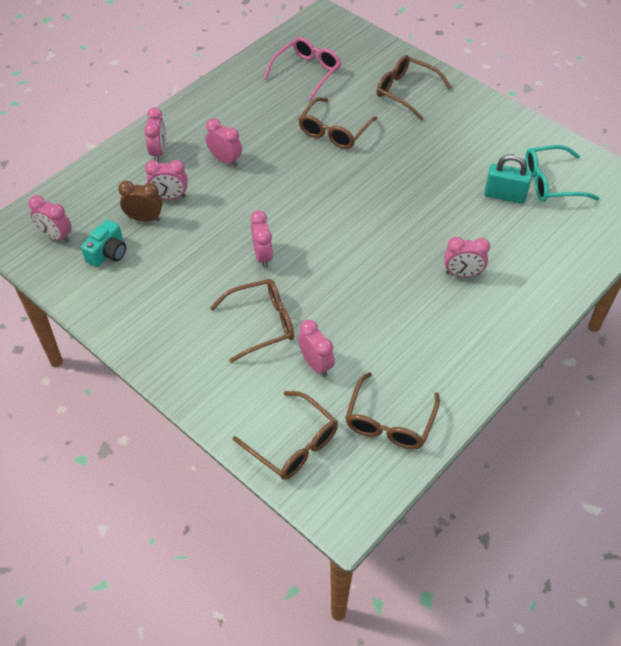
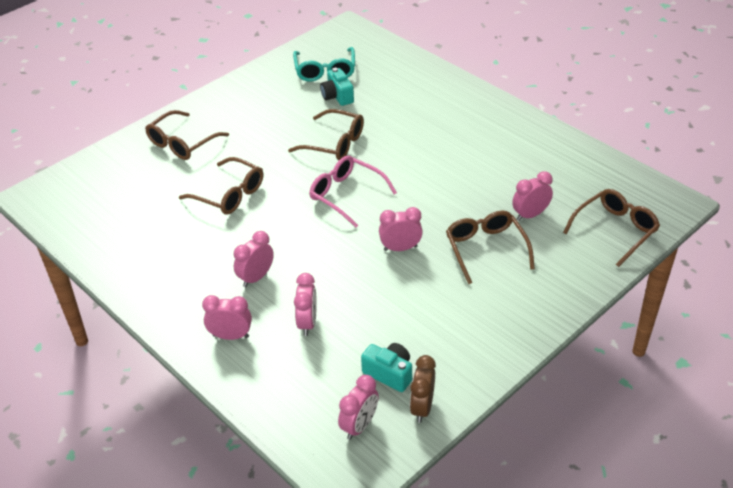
camera: 85 degrees left, 10 degrees down
(144, 218) = (339, 344): brown clock -> brown clock (422, 407)
(307, 72) = (127, 212): pink glasses -> pink glasses (346, 195)
(389, 422) = (584, 175): brown glasses -> brown glasses (334, 143)
(462, 273) = (427, 126): pink clock -> none
(504, 195) = (337, 96): turquoise padlock -> turquoise camera

